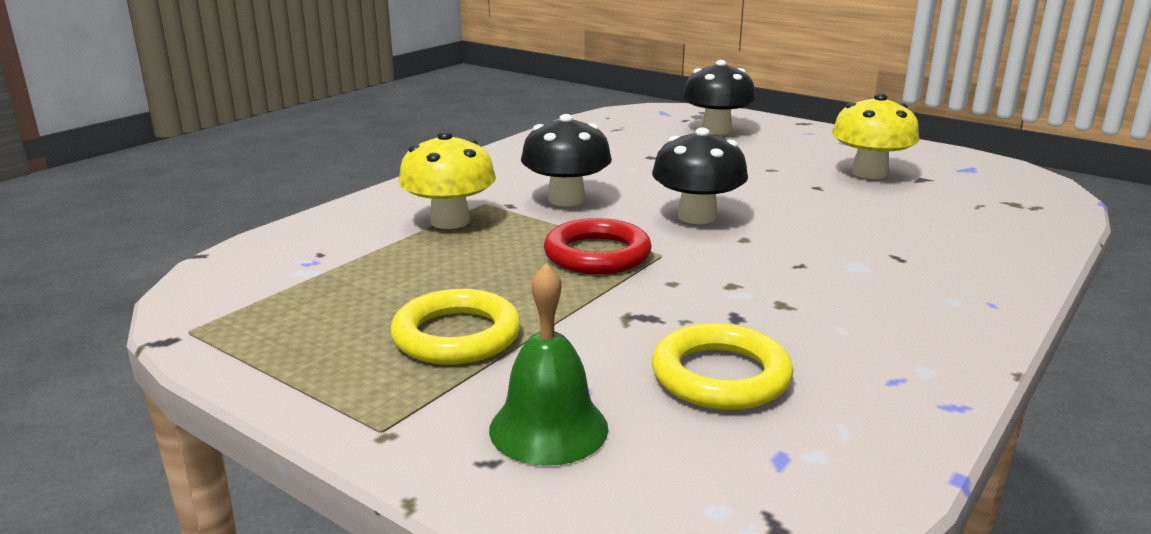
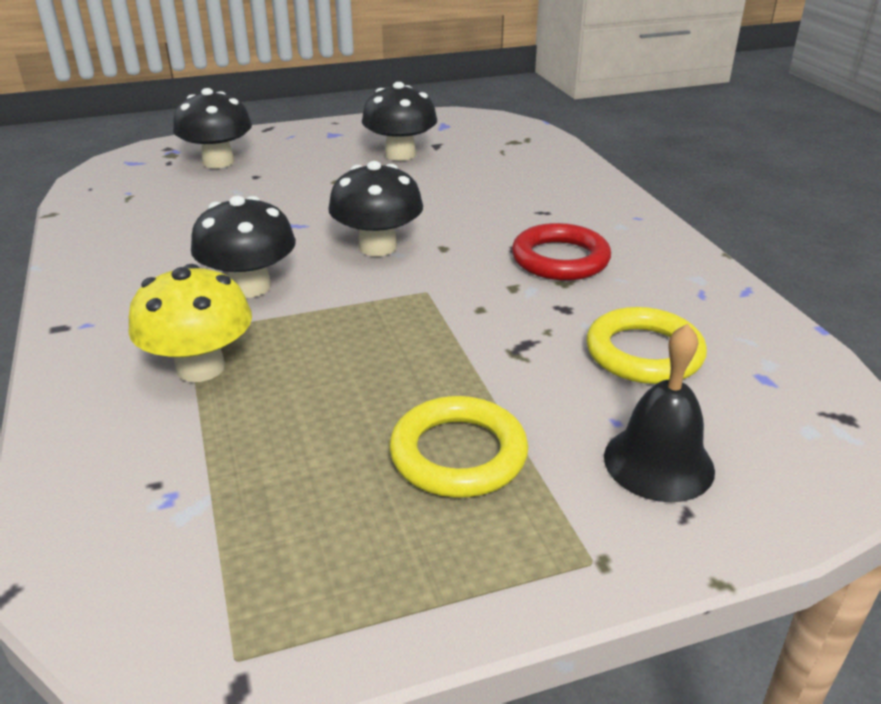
camera: 55 degrees left, 10 degrees up
(548, 428) = (658, 463): green bell -> black bell
(597, 254) = (387, 319): red ring -> red ring (560, 259)
(869, 173) = (400, 154): yellow mushroom -> black mushroom

